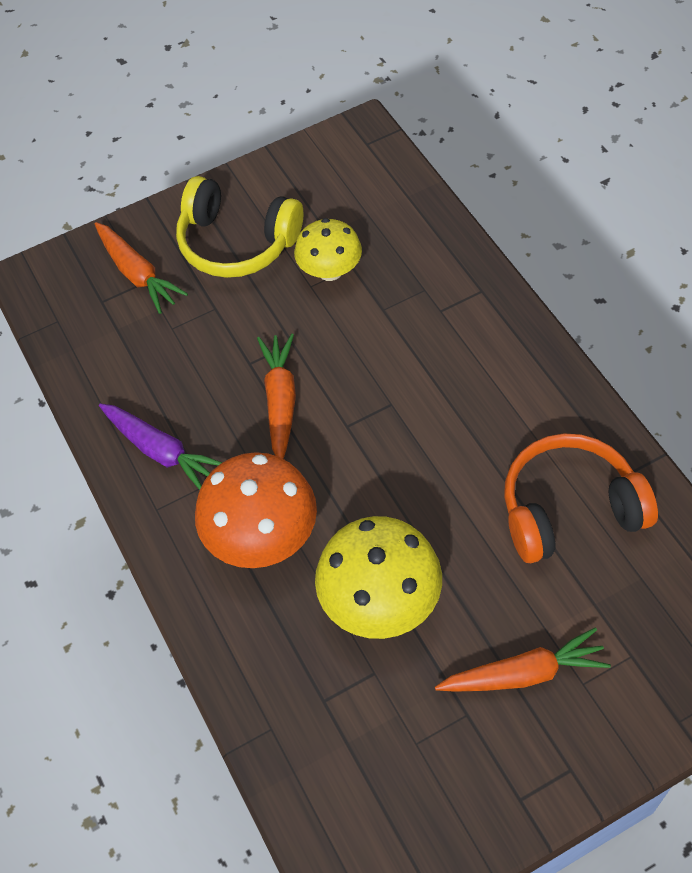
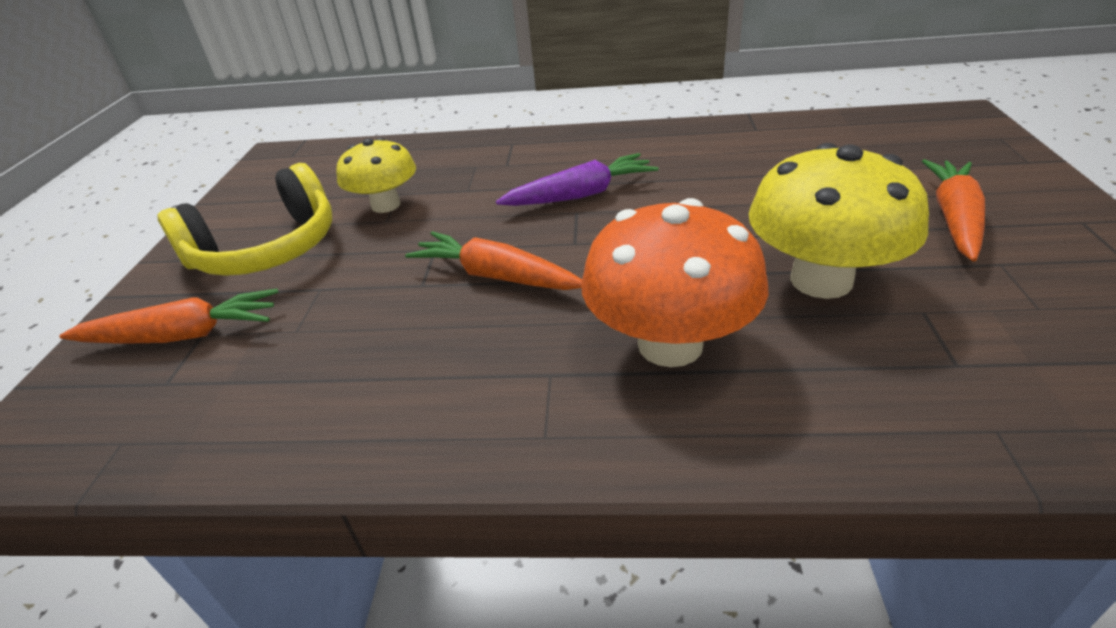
camera: 60 degrees left, 20 degrees down
(161, 451) = (458, 398): purple carrot -> purple carrot (581, 195)
(569, 509) = (773, 157): orange headphones -> none

